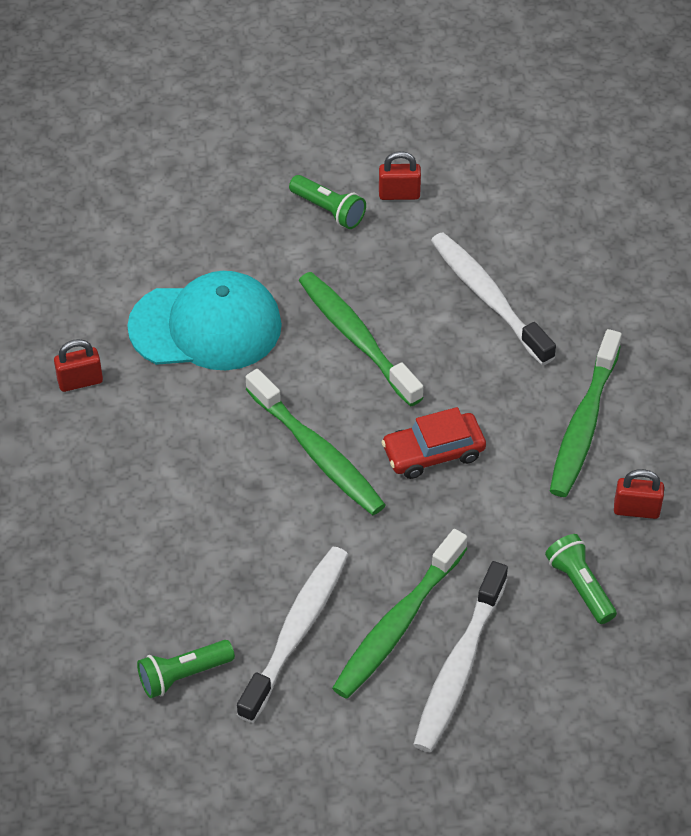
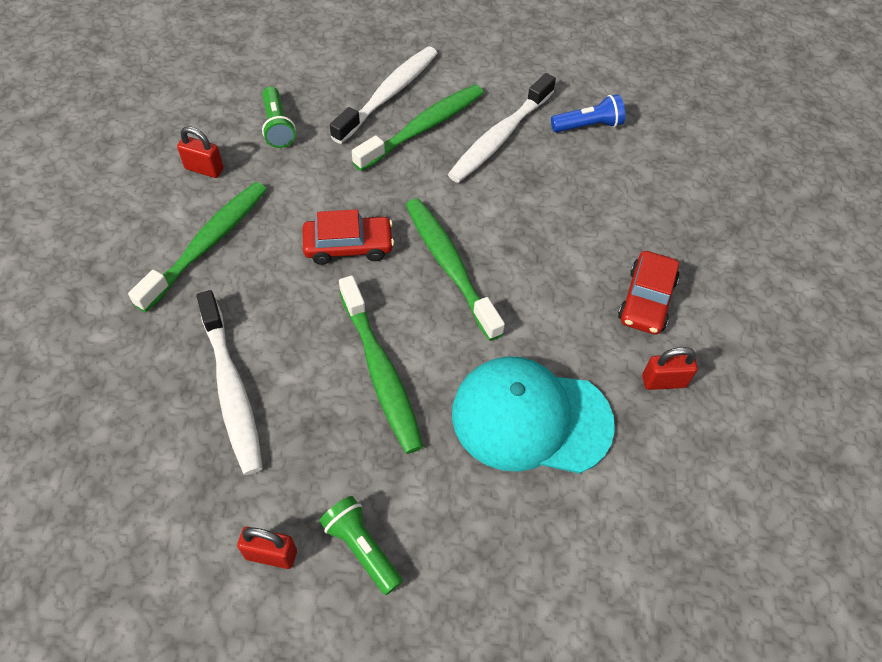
camera: 170 degrees left, 5 degrees up
(99, 458) = (646, 300): none -> red car
(183, 675) = (588, 125): green flashlight -> blue flashlight

